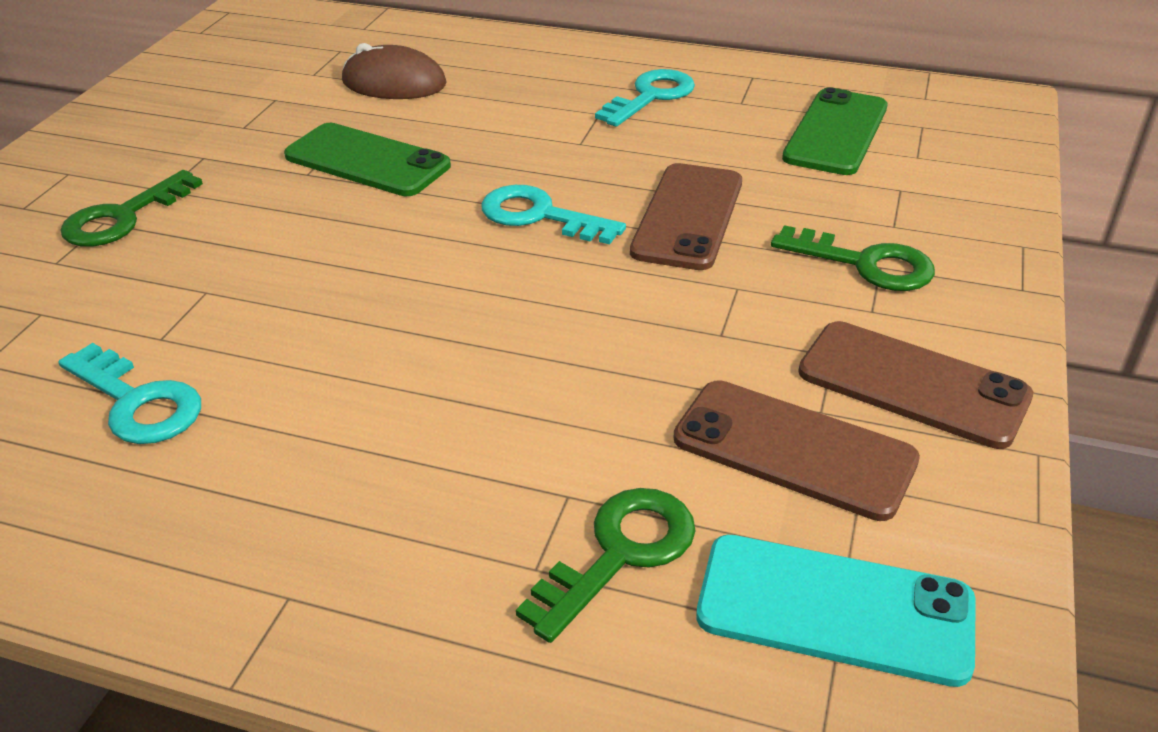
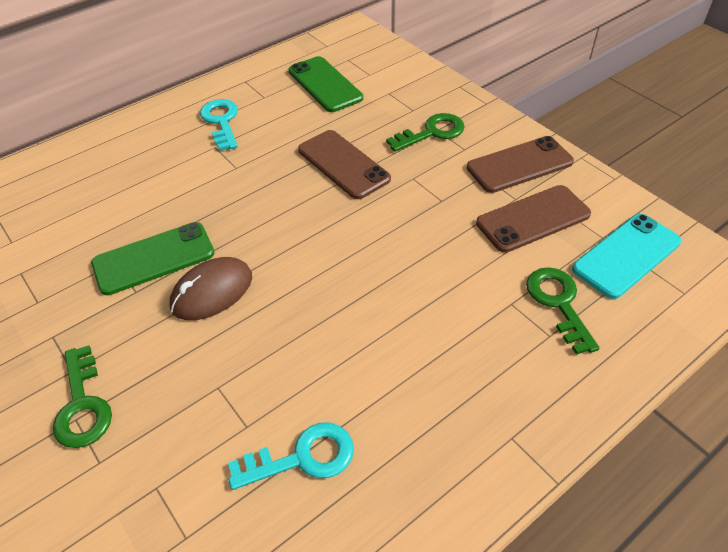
camera: 55 degrees left, 10 degrees up
(394, 83) = (75, 210): brown mouse -> brown mouse (212, 292)
(540, 216) = (288, 213): turquoise key -> none

